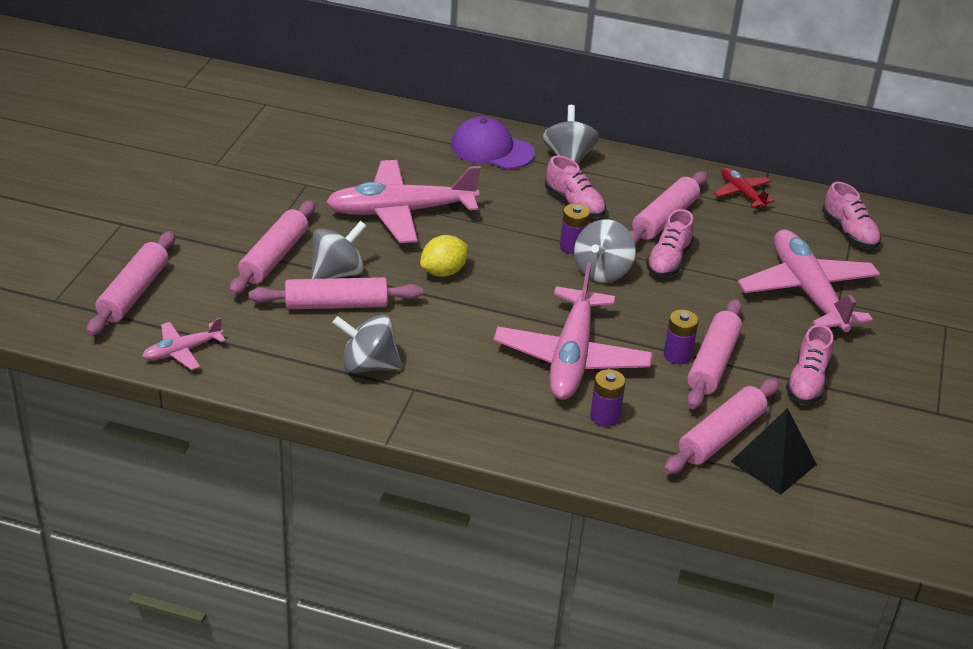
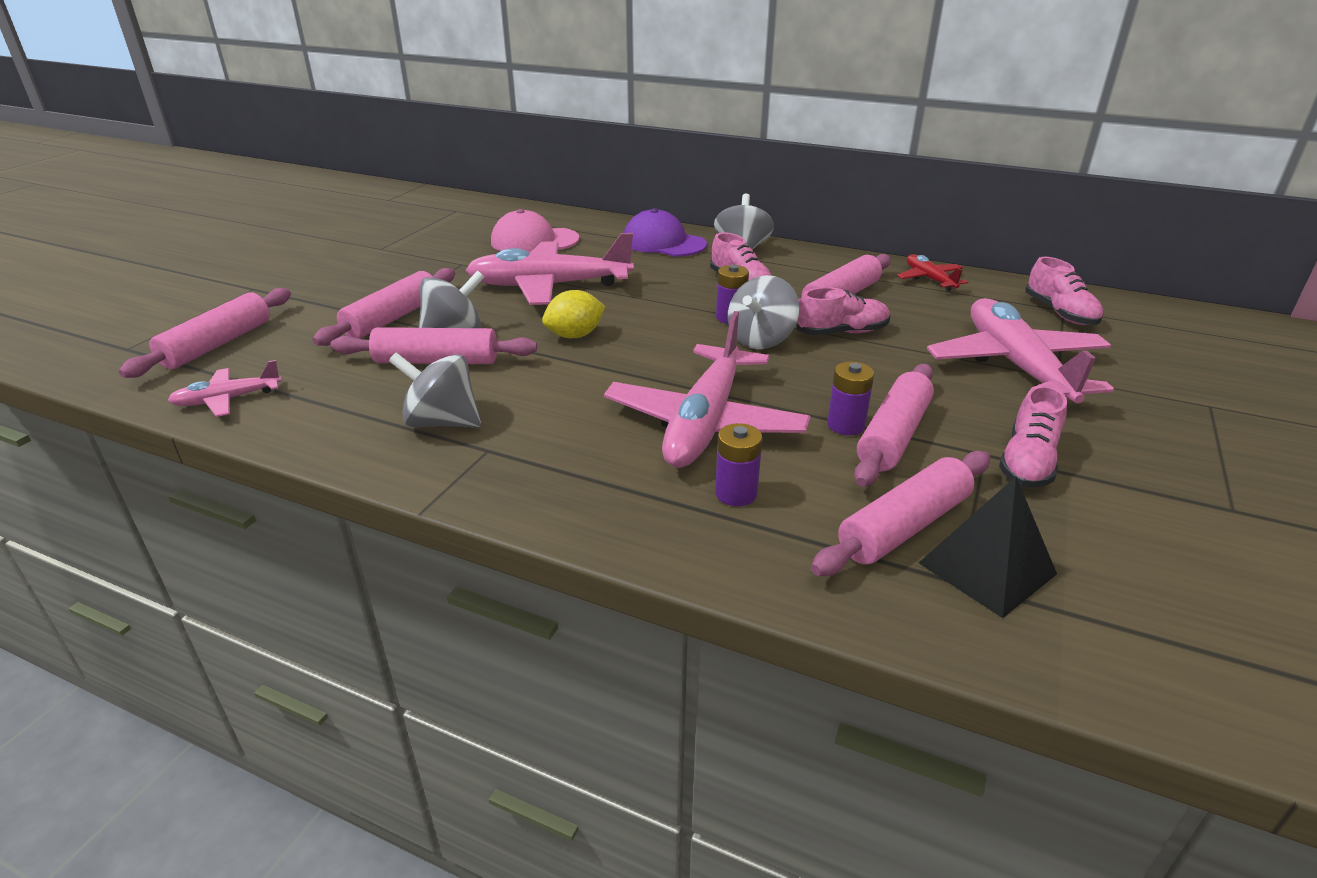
camera: 10 degrees right, 5 degrees down
(364, 149) = (534, 241): none -> pink cap
(668, 260) = (842, 332): pink shoe -> pink shoe turned 135 degrees counterclockwise

